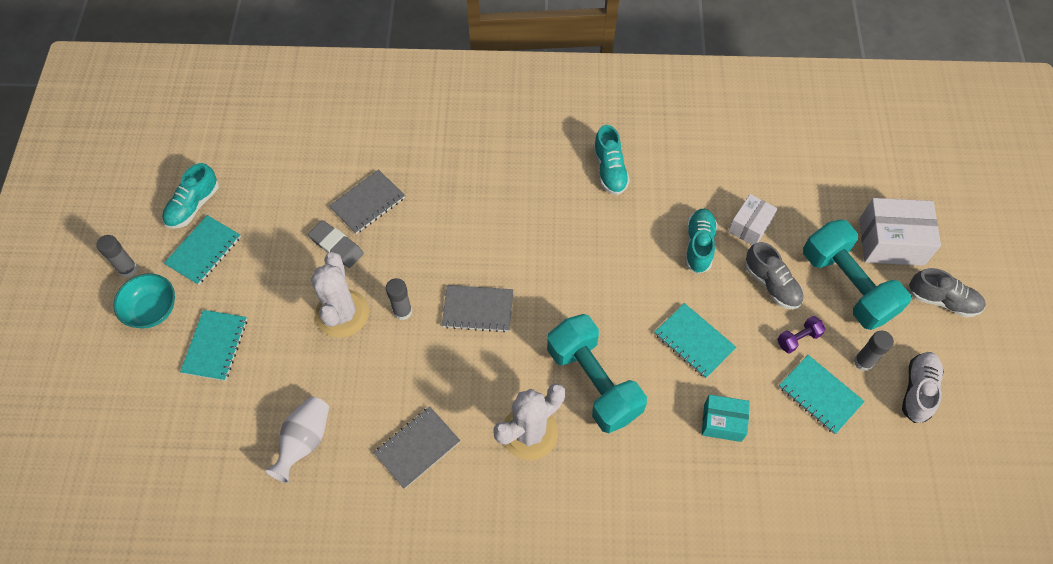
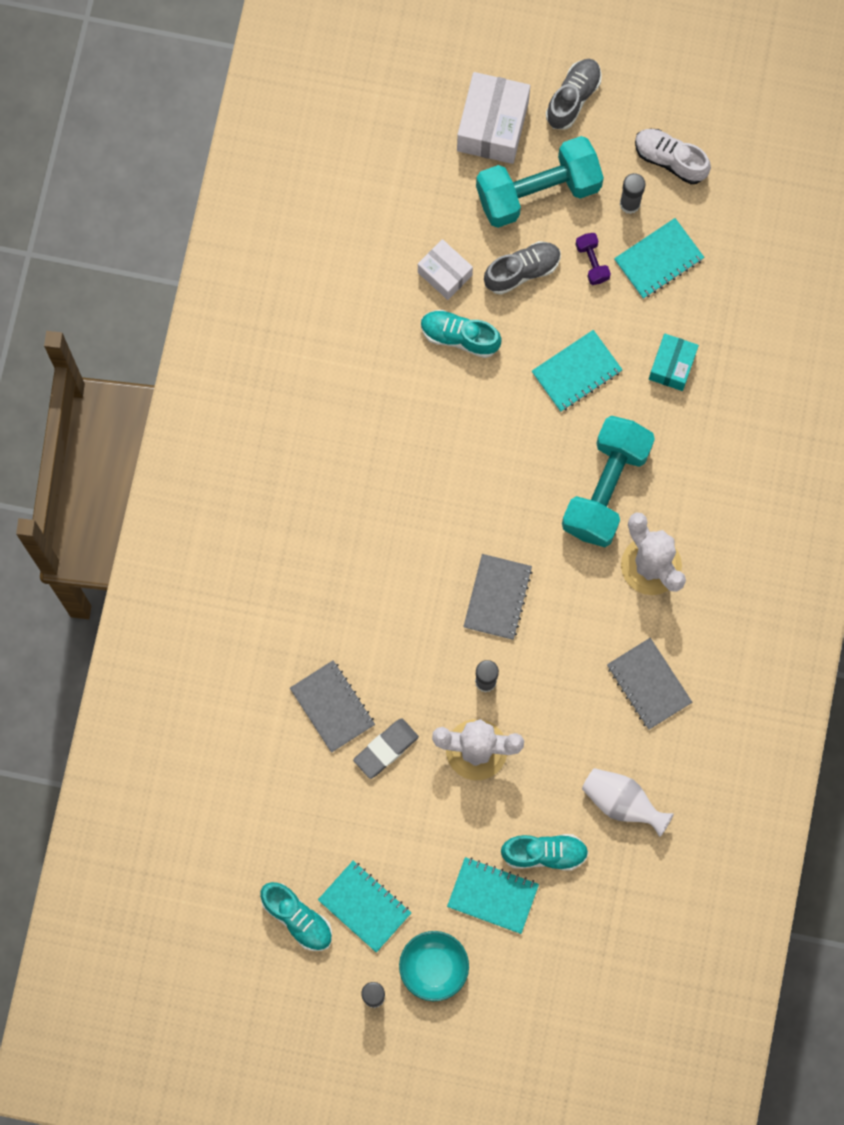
camera: 80 degrees left, 15 degrees up
(593, 382) = (606, 488): turquoise dumbbell -> turquoise dumbbell turned 45 degrees counterclockwise
(609, 170) = (338, 414): turquoise shoe -> turquoise shoe (544, 853)

